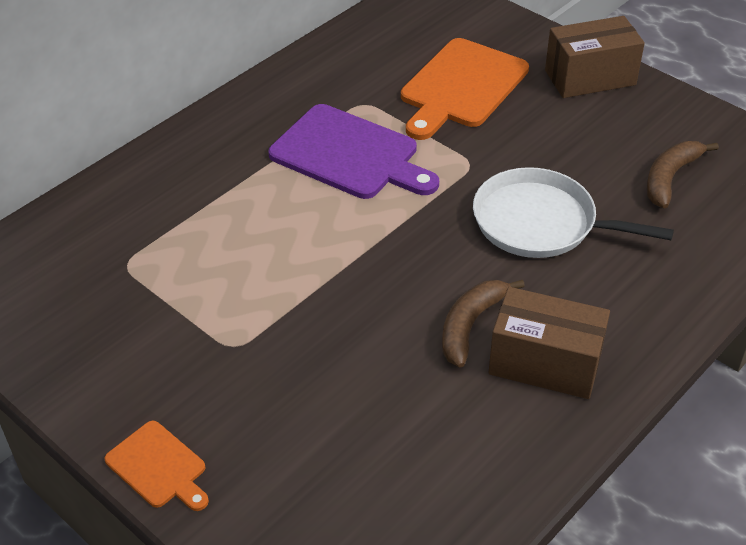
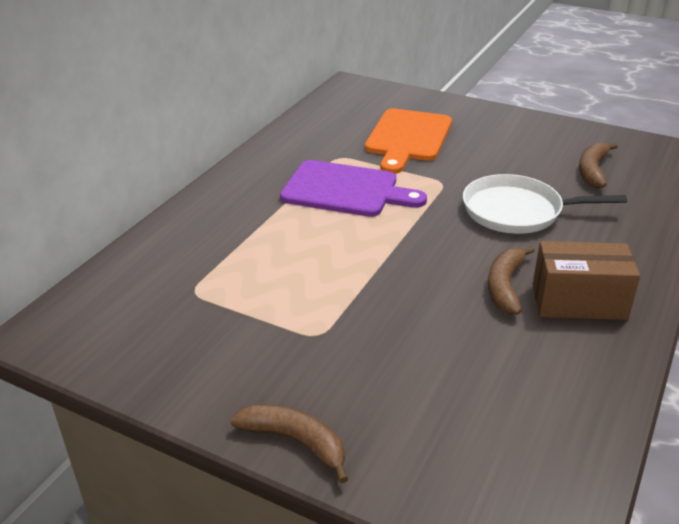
camera: 15 degrees left, 10 degrees down
(158, 467) = (295, 441): orange cutting board -> brown banana
(590, 77) = (498, 121): brown box -> none

